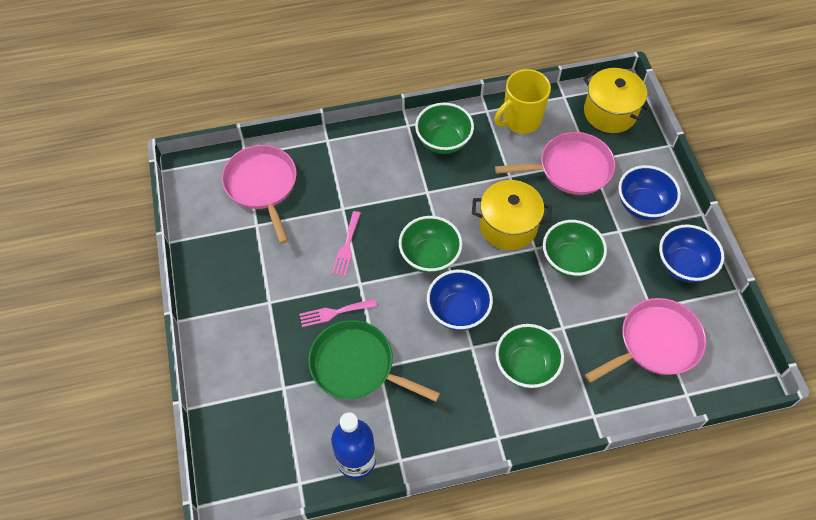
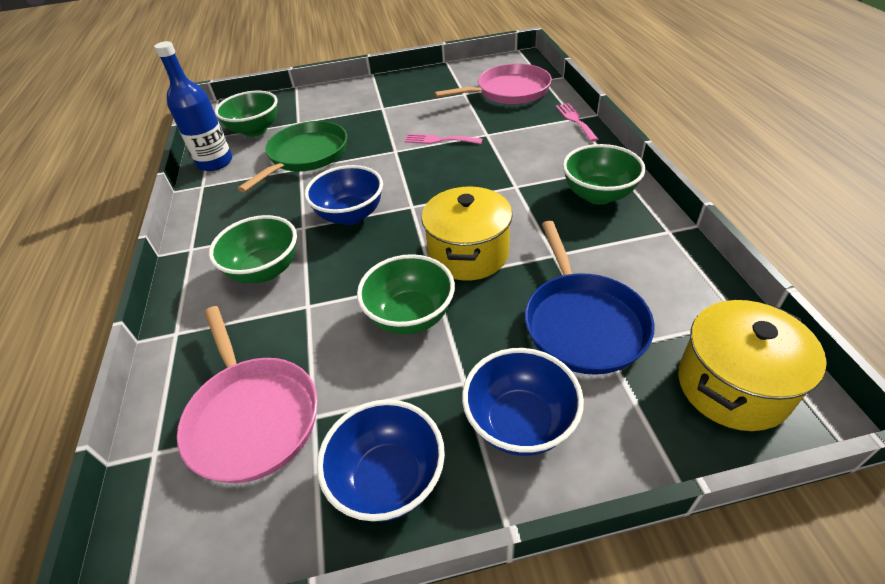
camera: 95 degrees right, 15 degrees down
(334, 313) = (365, 139): pink fork -> pink fork (575, 120)
(429, 256) = (424, 192): green bowl -> green bowl (255, 130)
(520, 120) = (664, 265): yellow mug -> none
(570, 168) = (582, 323): pink pan -> blue pan

